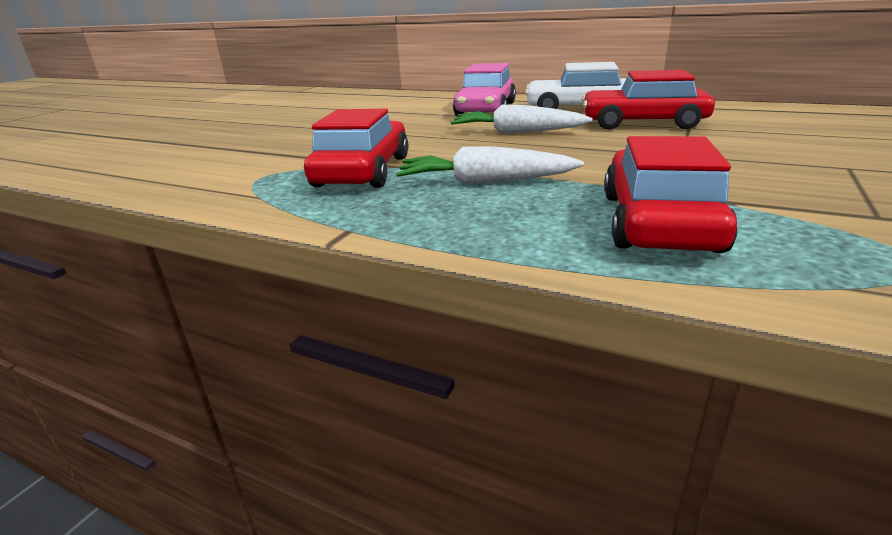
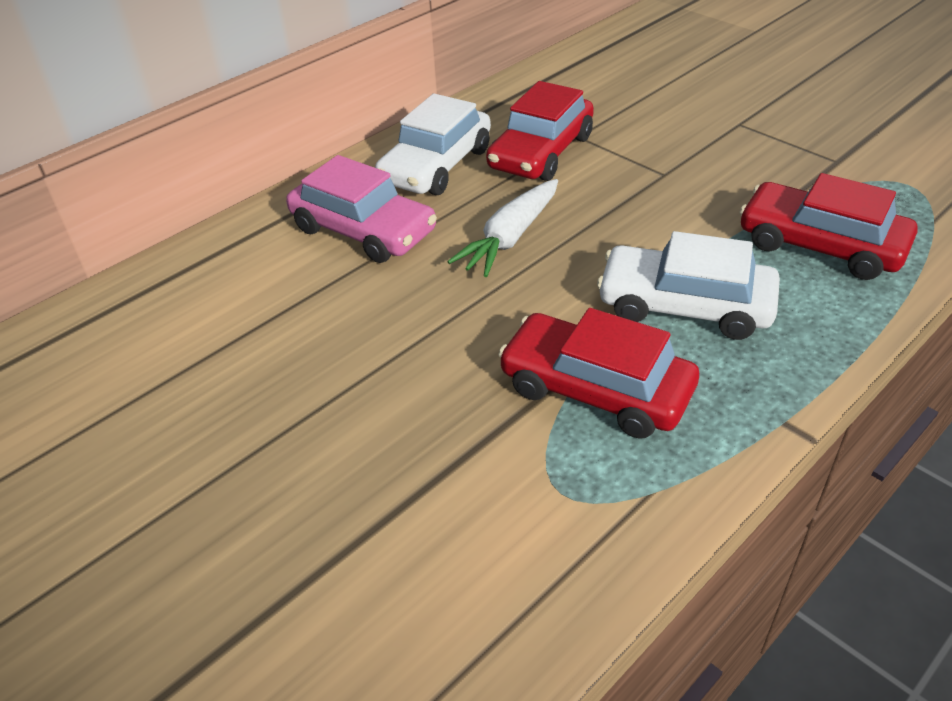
camera: 70 degrees left, 15 degrees up
(484, 182) = (685, 306): white carrot -> white car

